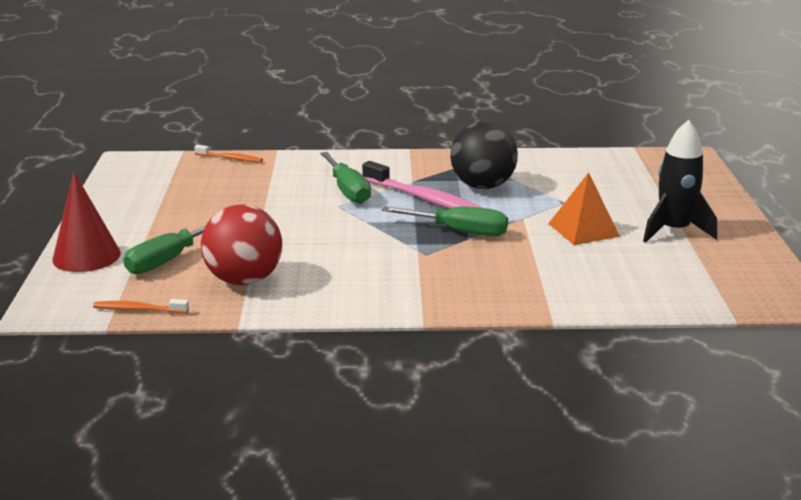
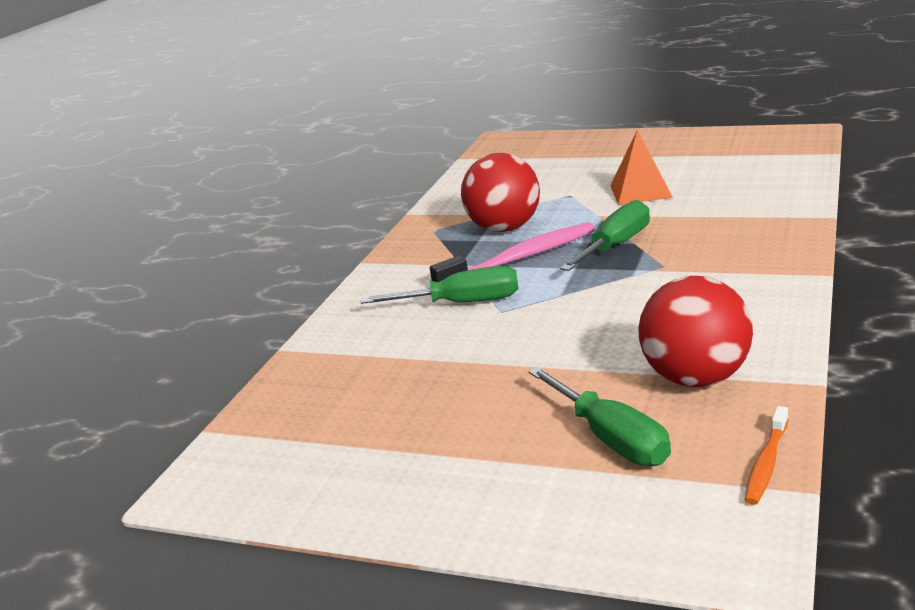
camera: 65 degrees left, 0 degrees up
(86, 256) = (565, 520): red cone -> none
(230, 158) = (279, 387): orange toothbrush -> none
(482, 186) = (504, 228): black ball -> red ball
(674, 231) = (661, 158): black rocket -> none

